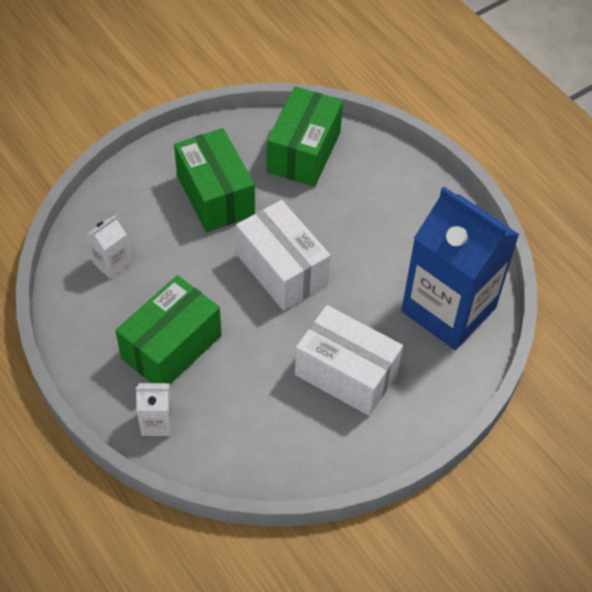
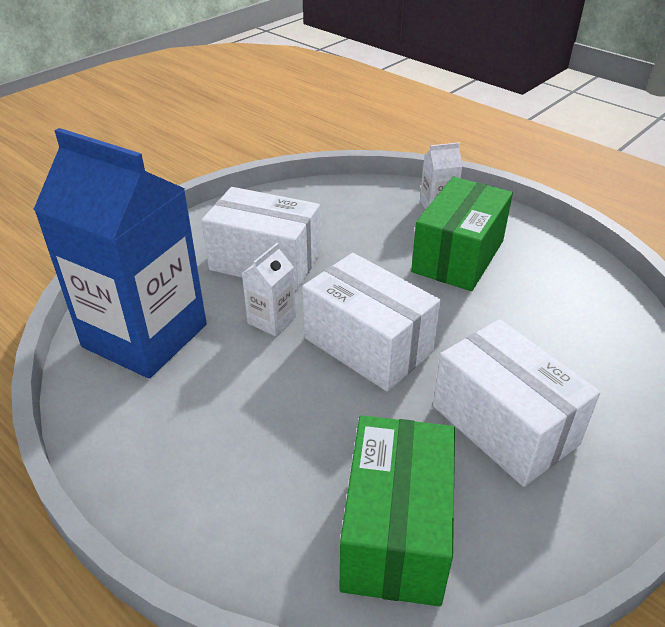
camera: 170 degrees right, 15 degrees down
(112, 263) = (579, 318): white carton -> white carton (271, 320)
(215, 195) = (504, 425): green box -> white box

